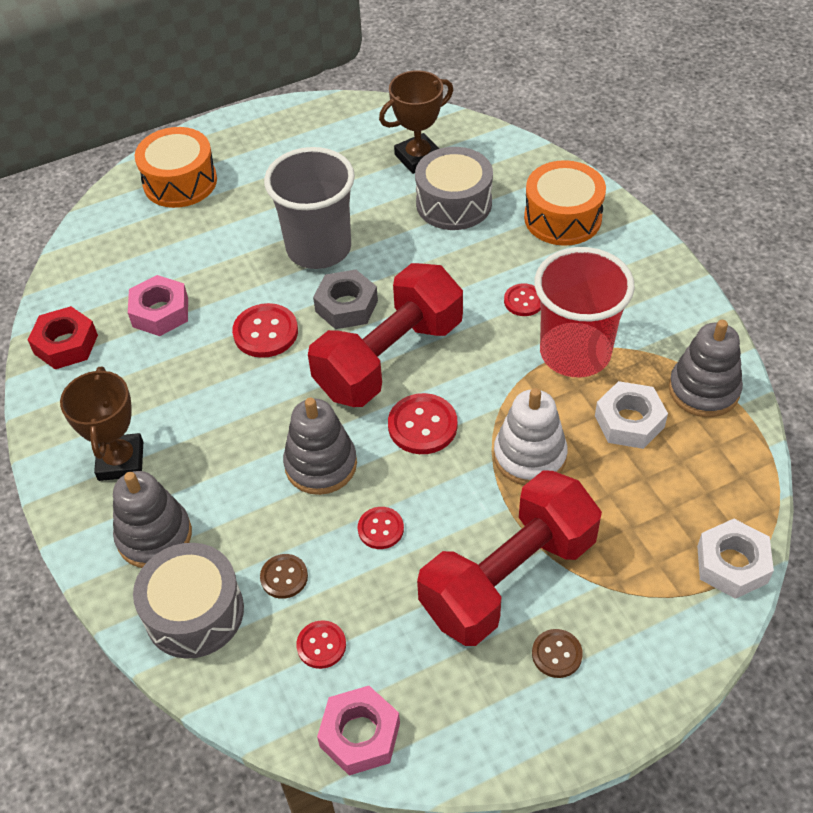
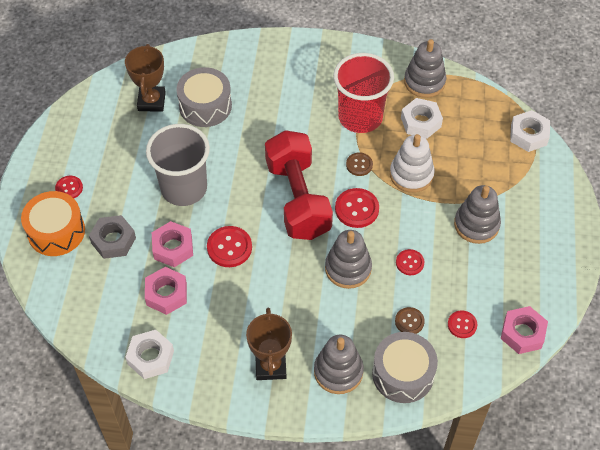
camera: 60 degrees left, 5 degrees up
(66, 344) = (151, 357): red nut -> white nut
(121, 461) = (270, 366): brown trophy -> brown trophy turned 60 degrees clockwise
(228, 284) = (173, 248): none -> pink nut
(346, 306) = (242, 198): grey nut -> grey nut (113, 240)
(508, 577) = (476, 224): red dumbbell -> grey stacking toy
(523, 301) = (307, 117): red button -> red button (69, 188)
(556, 654) = (531, 230): brown button -> brown button (359, 165)
(562, 218) = (261, 65): orange drum -> none

